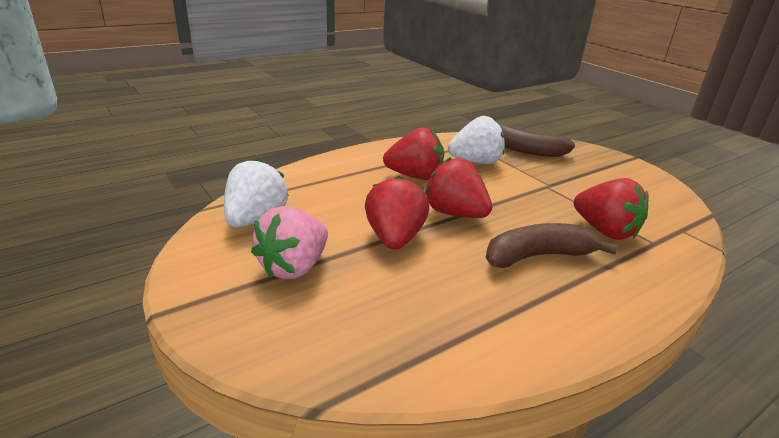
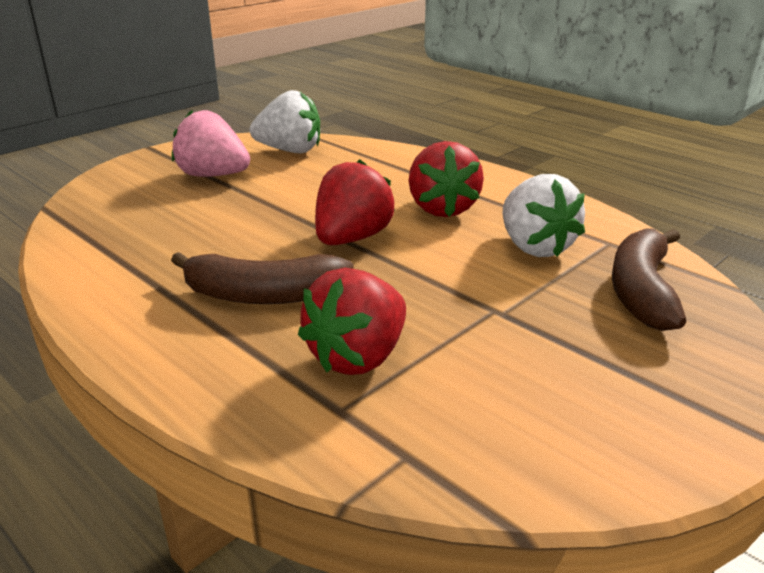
camera: 80 degrees right, 0 degrees up
(394, 238) = (277, 210): red strawberry -> none
(538, 256) = (263, 295): brown banana -> brown banana turned 120 degrees clockwise

